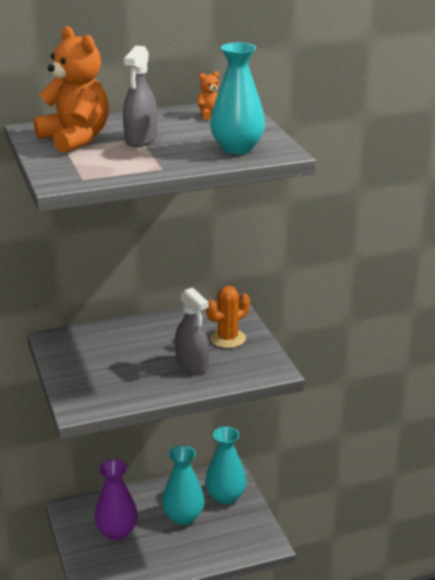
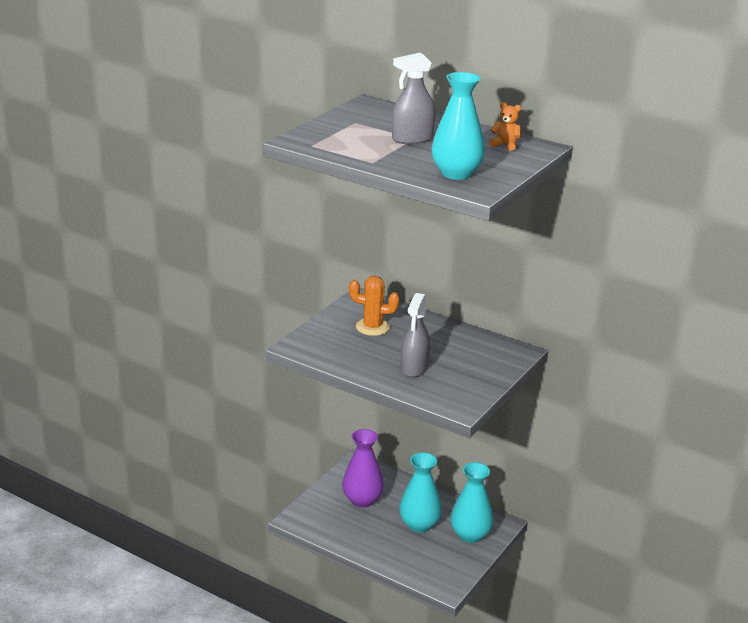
camera: 50 degrees right, 0 degrees up
(75, 139) = (374, 120): orange teddy bear -> none
(227, 338) = (472, 368): orange cactus -> orange cactus (372, 327)

